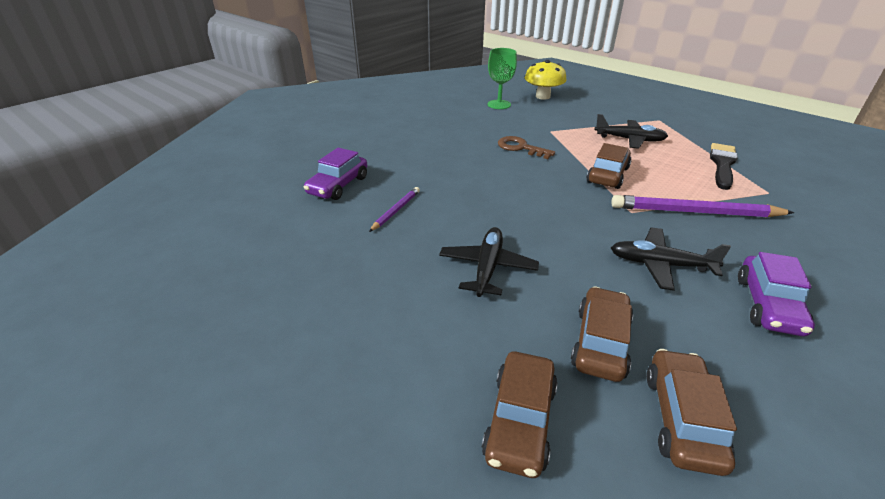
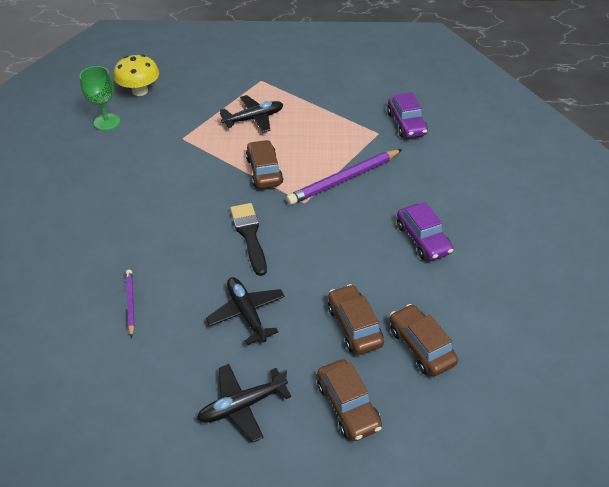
camera: 40 degrees left, 10 degrees up
(338, 185) = (50, 307): purple car -> purple car (406, 123)
(520, 148) = (173, 173): brown key -> none
(660, 264) = (350, 242): black plane -> black plane (242, 405)
(722, 164) = (335, 116): black brush -> black brush (249, 235)

